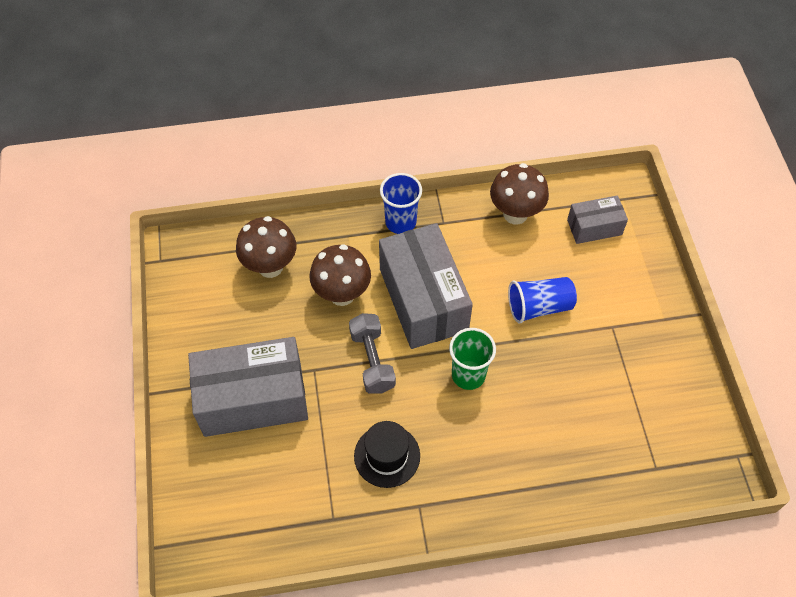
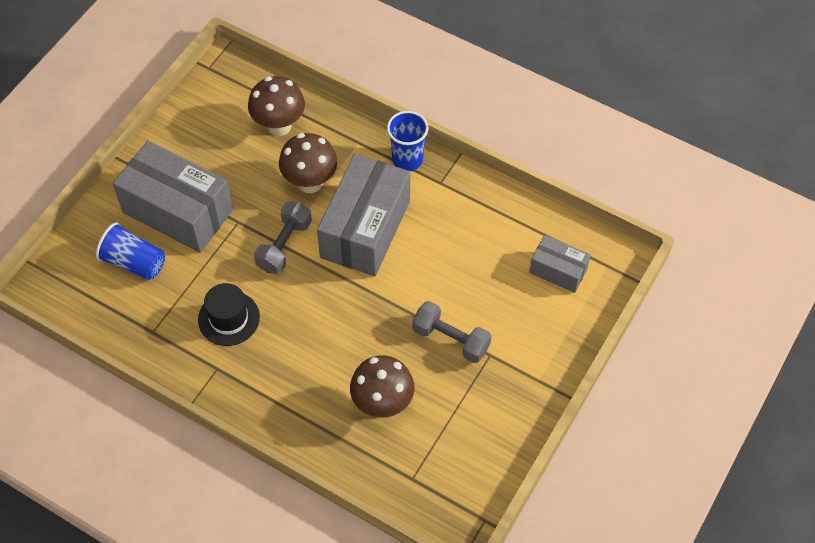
camera: 40 degrees right, 0 degrees up
(468, 375) = (342, 307): green cup -> none
(515, 214) = (504, 215): brown mushroom -> brown mushroom (382, 404)
(539, 307) = (448, 298): blue cup -> blue cup (134, 262)
(573, 336) = (451, 339): none -> grey dumbbell

